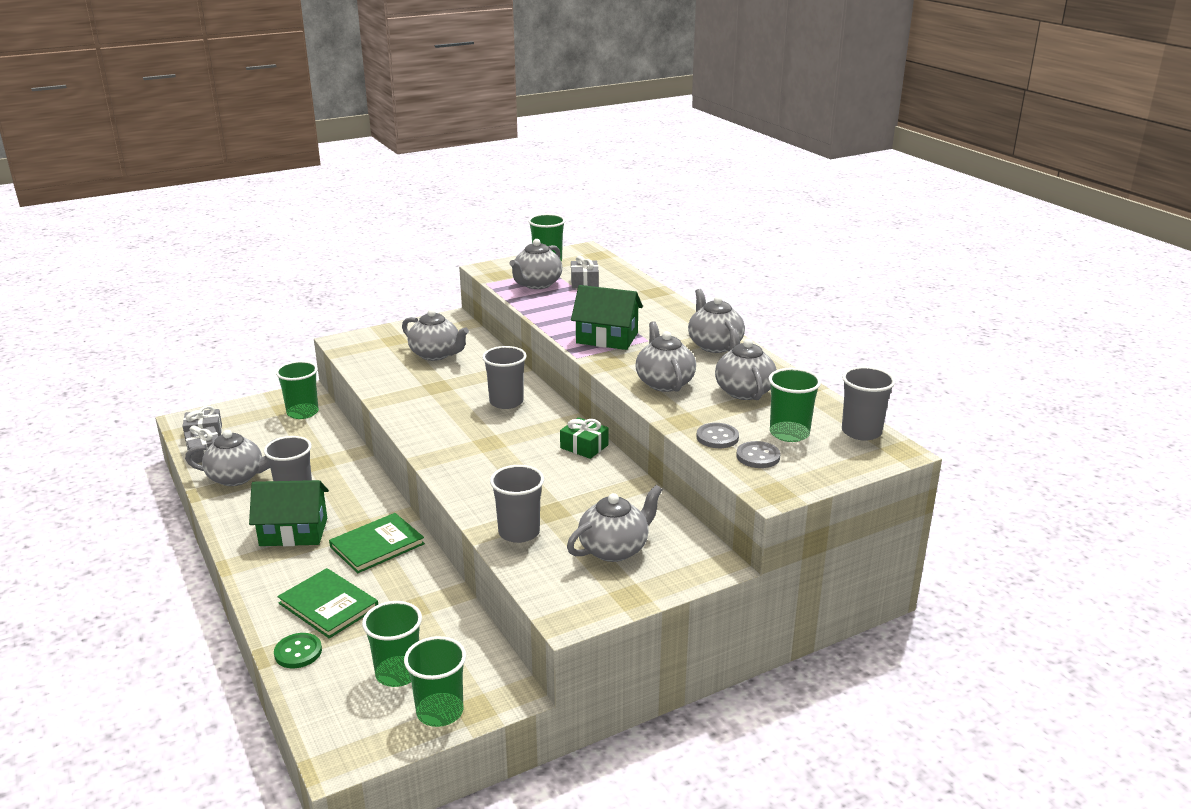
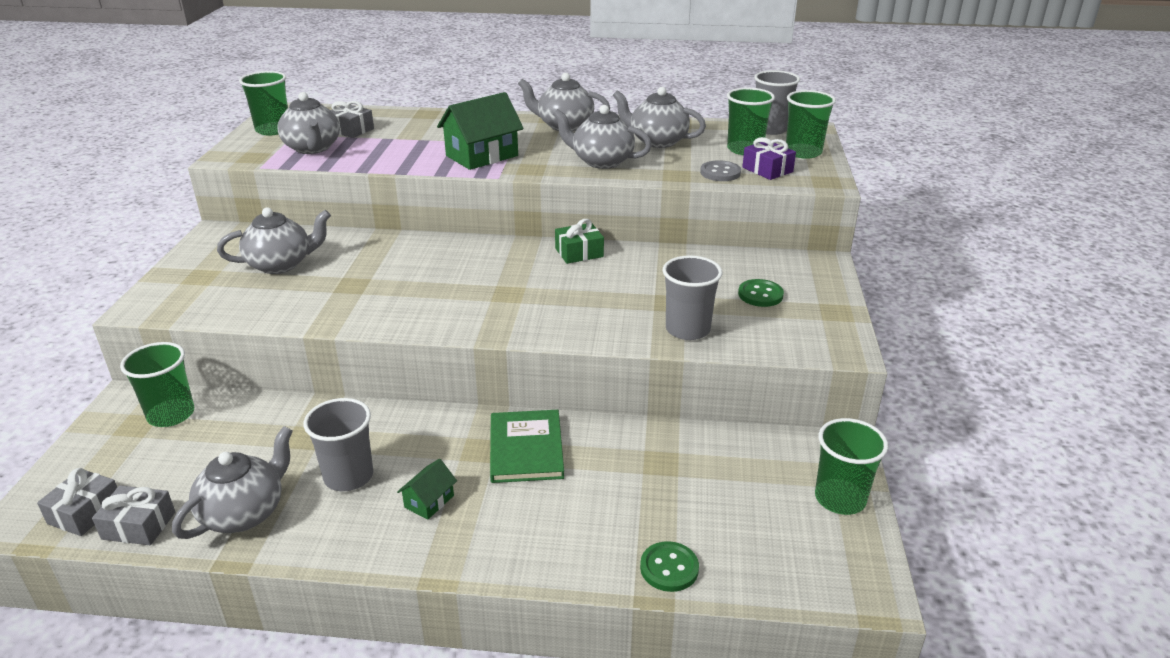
camera: 55 degrees left, 5 degrees up
(293, 532) = (429, 501): green house -> green house, size x0.50
(328, 605) = (603, 518): green book -> none
(398, 673) = (761, 506): green cup -> green cup (803, 152)
(506, 402) = (443, 260): grey cup -> none
(614, 549) = (760, 295): grey teapot -> green button
(758, 456) = (767, 170): grey button -> purple gift

